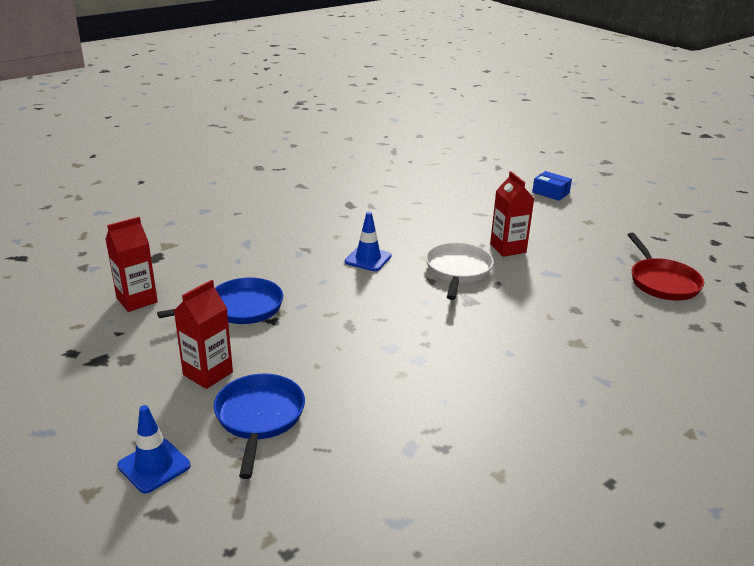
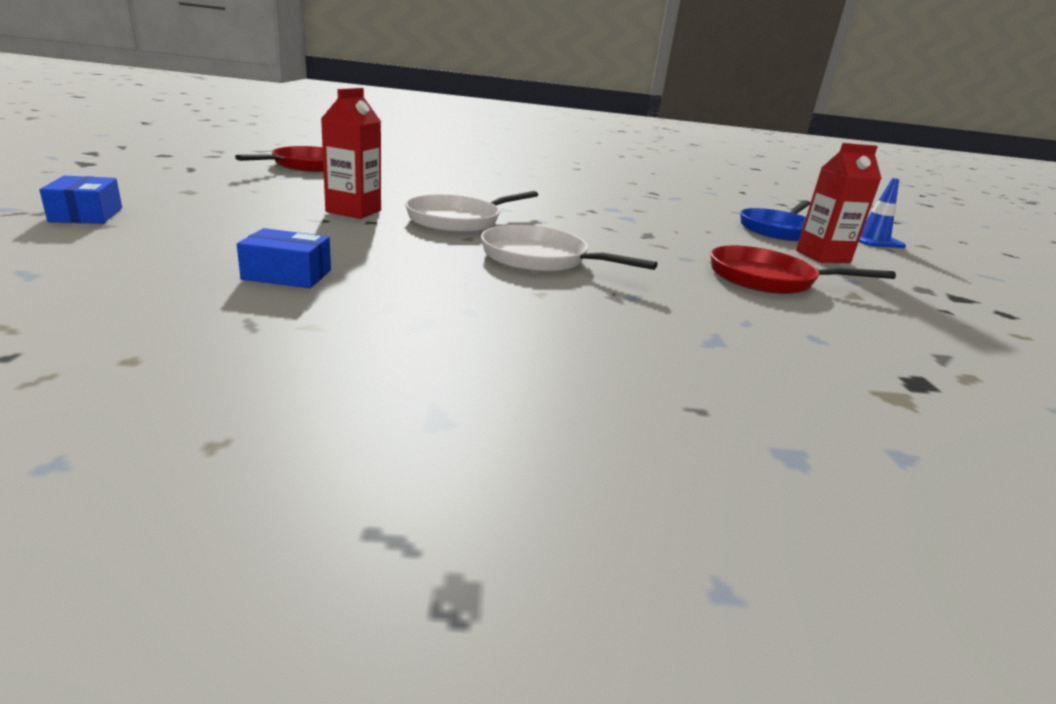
camera: 145 degrees left, 5 degrees down
(137, 300) = (933, 333): red carton -> none
(240, 308) = (768, 279): blue pan -> red pan
(368, 259) = (540, 259): blue traffic cone -> white pan
(425, 202) = (287, 275): none -> blue box

